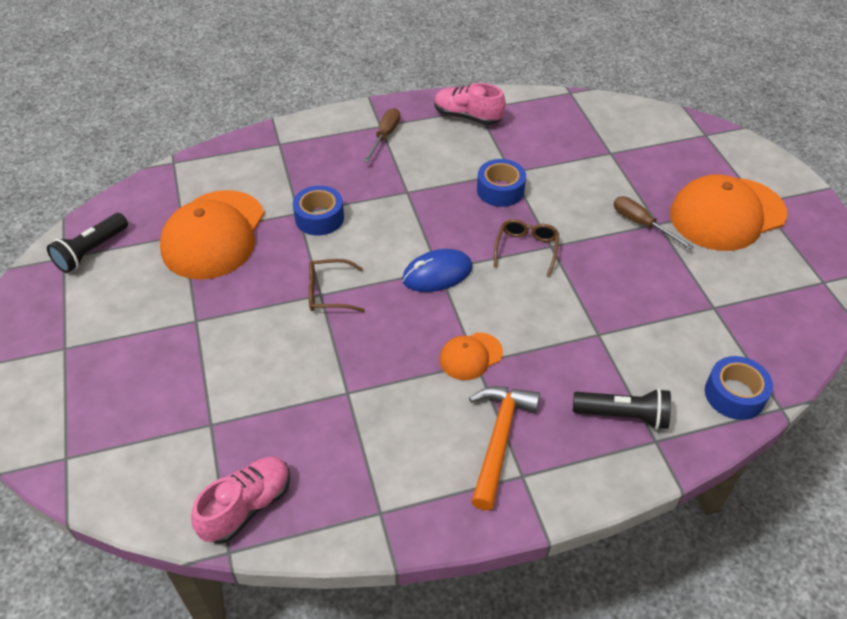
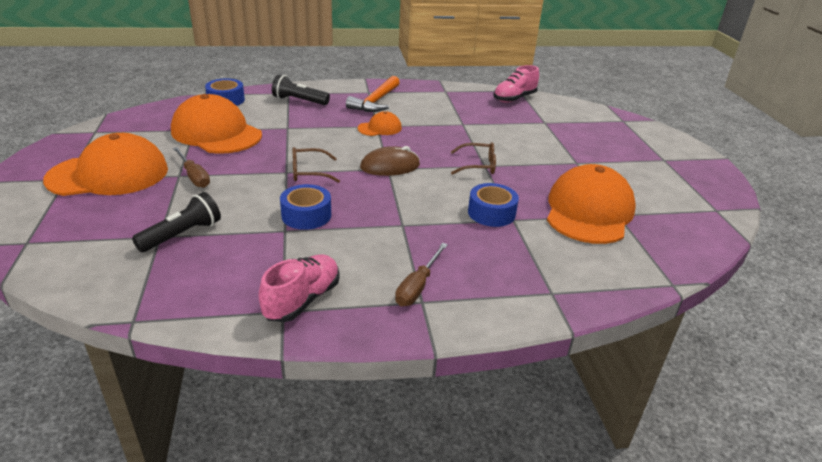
camera: 175 degrees left, 15 degrees down
(91, 251) = (695, 211): black flashlight -> black flashlight (182, 234)
(437, 274) = (390, 166): blue mouse -> brown mouse
(467, 117) = (302, 300): pink shoe -> pink shoe turned 90 degrees counterclockwise
(526, 249) = (308, 172): brown glasses -> brown glasses turned 60 degrees clockwise
(680, 305) = (216, 133): none -> orange cap

